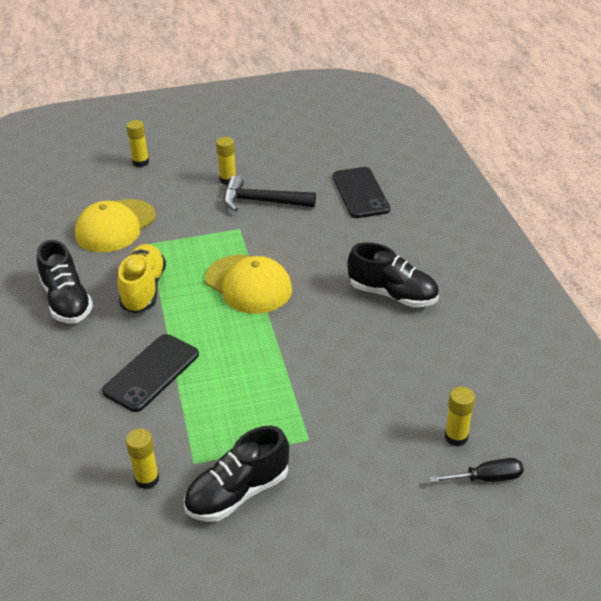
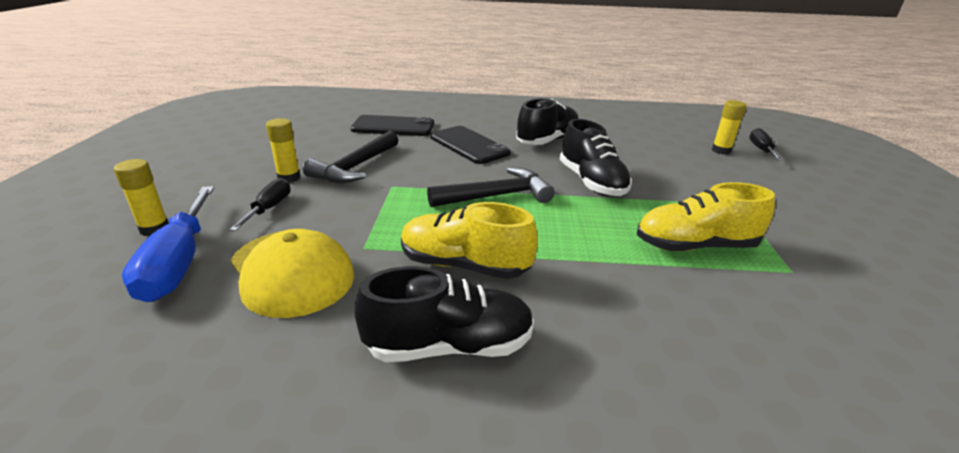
camera: 75 degrees left, 10 degrees down
(111, 186) = (178, 263): none -> blue screwdriver
(147, 479) = (834, 309): yellow glue stick -> none
(151, 373) = (639, 281): black phone -> black phone (469, 145)
(181, 190) = (269, 208): none -> black screwdriver
(212, 404) = (695, 246): none -> yellow shoe
(238, 492) = (825, 250): black shoe -> black shoe (591, 182)
(248, 284) = (497, 196): yellow cap -> black hammer

